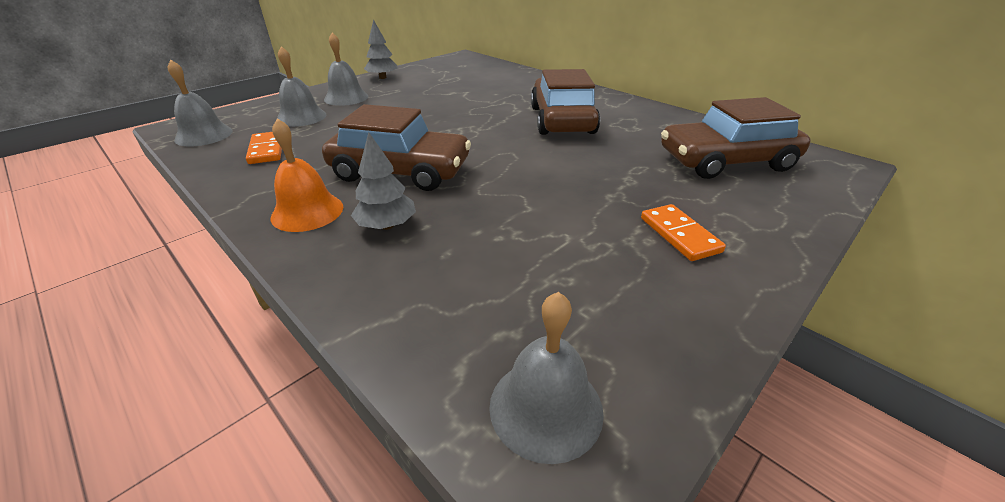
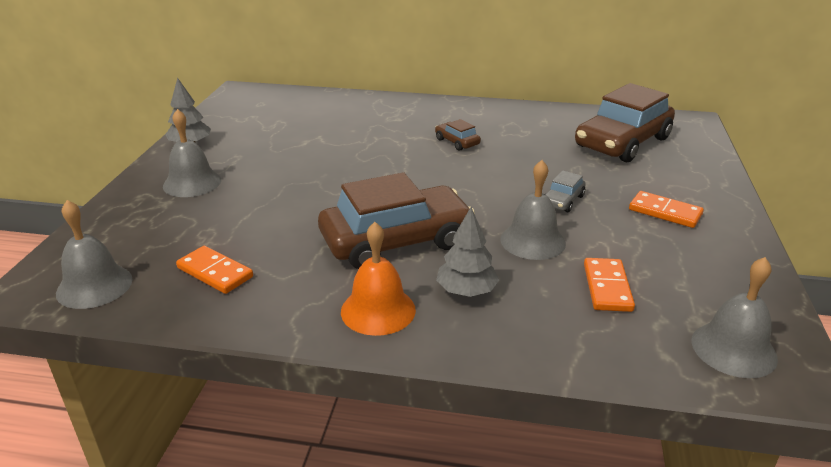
camera: 35 degrees left, 5 degrees down
(301, 117) = (181, 223): grey bell -> grey bell (532, 241)
(507, 276) = (607, 287): none -> orange domino
(561, 120) = (457, 142): brown car -> brown car, size x0.43
(584, 189) = (563, 201): none -> grey car

